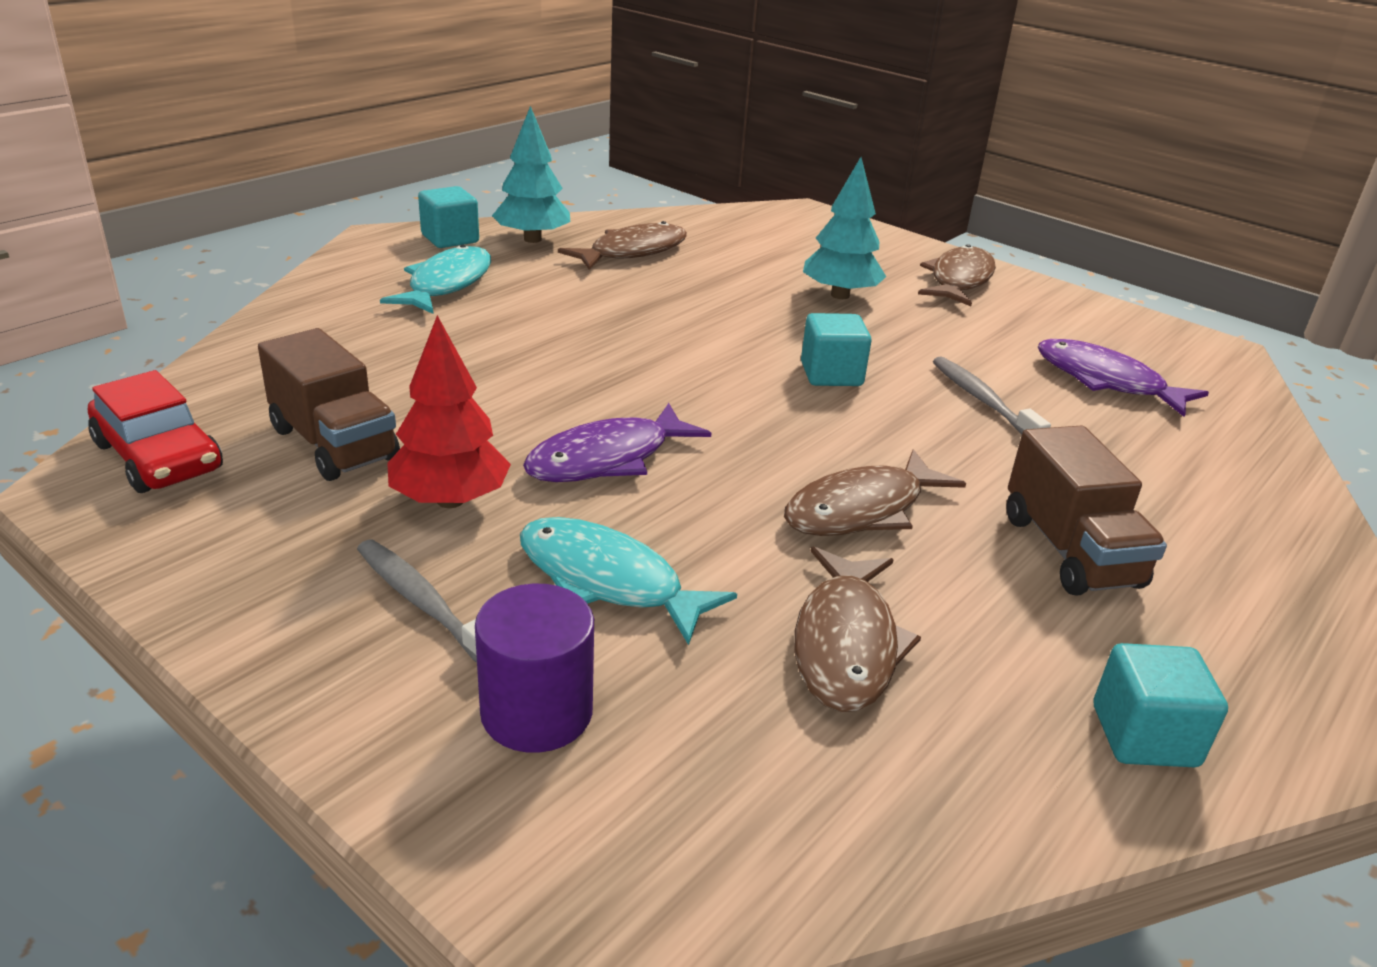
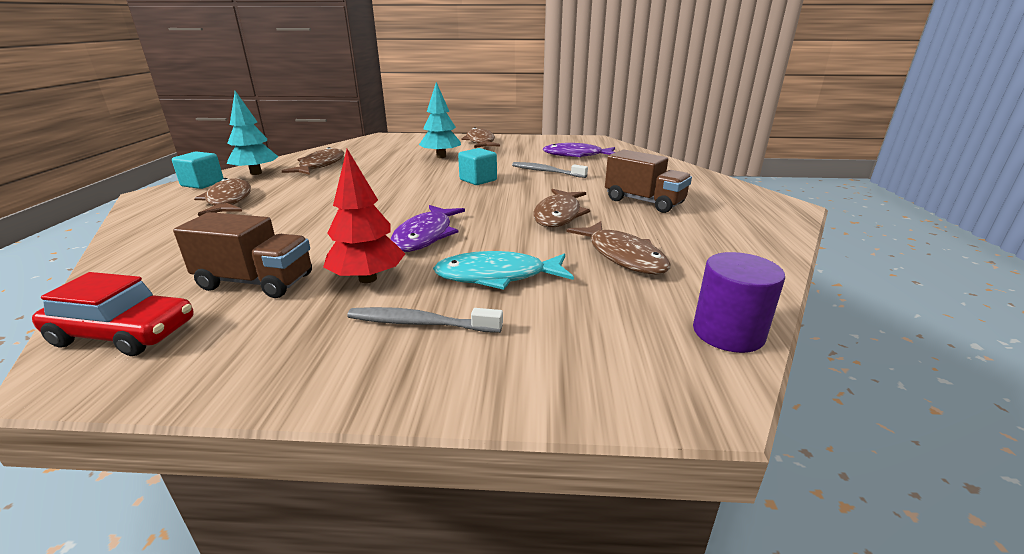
camera: 35 degrees left, 5 degrees down
(446, 284) = (229, 201): turquoise fish -> brown fish
(536, 712) = (545, 336): purple cylinder -> purple cylinder (728, 333)
(1144, 736) = (747, 240): turquoise cube -> none

